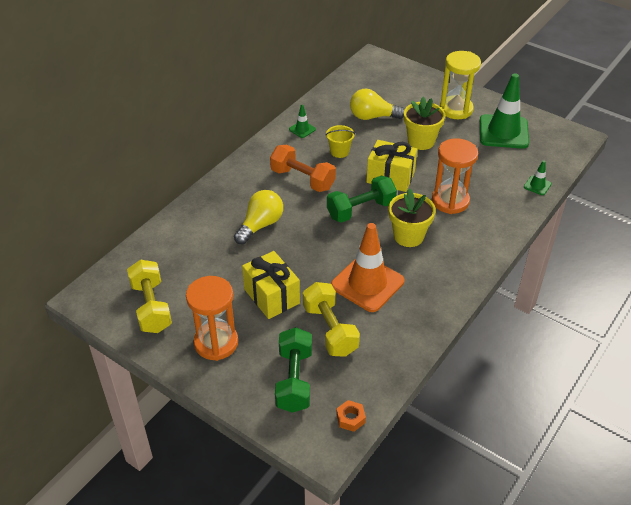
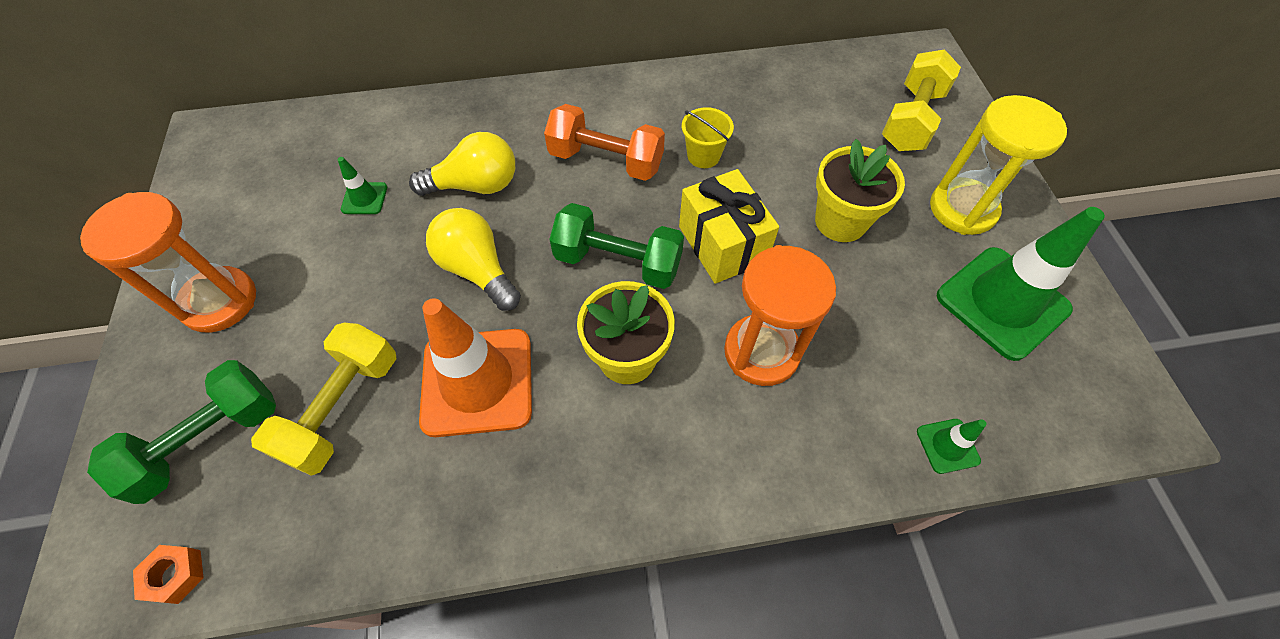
camera: 45 degrees right, 15 degrees up
(151, 307) = (235, 196): yellow dumbbell -> yellow dumbbell (911, 120)
(271, 296) = (354, 294): yellow gift -> none
(302, 129) = (697, 92): green traffic cone -> green traffic cone (364, 198)
(302, 179) = (606, 161): orange dumbbell -> orange dumbbell turned 60 degrees counterclockwise
(372, 117) = (815, 136): yellow light bulb -> yellow light bulb (478, 270)

